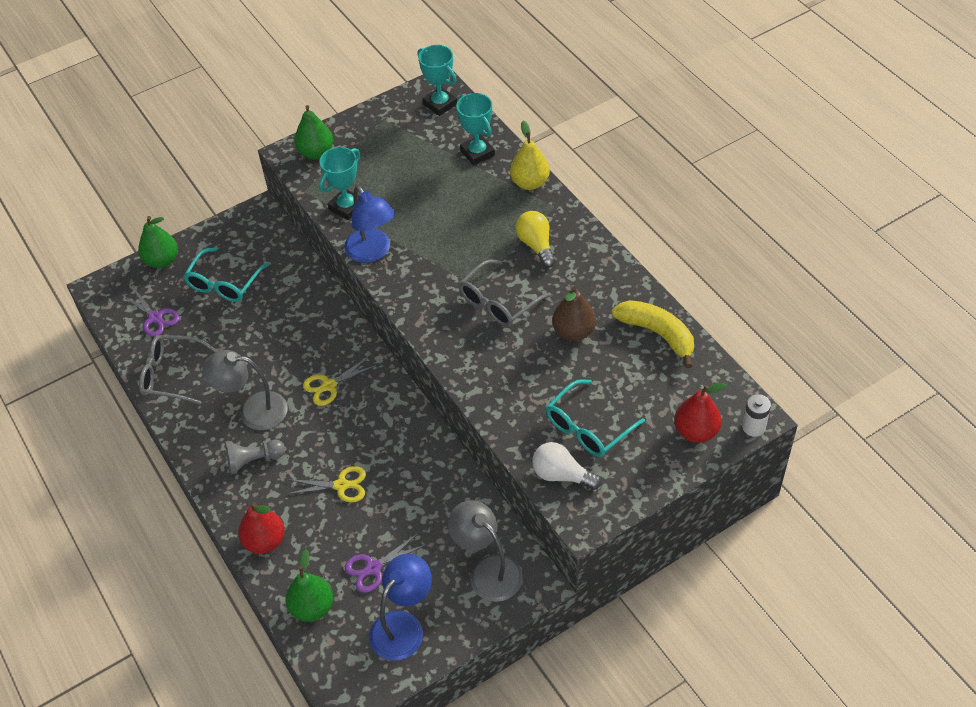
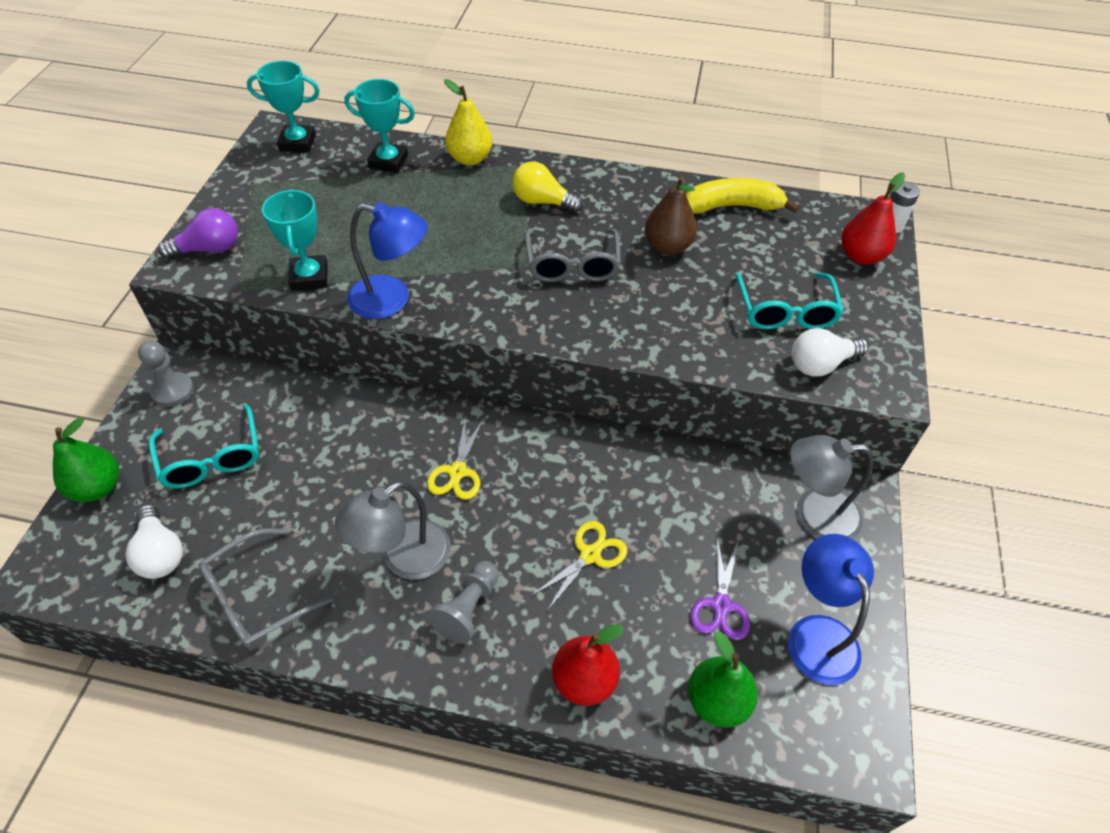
camera: 50 degrees left, 0 degrees up
(155, 318) = (160, 553): purple scissors -> white light bulb
(244, 229) = (173, 391): none -> grey pawn
(316, 153) = (209, 249): green pear -> purple light bulb

